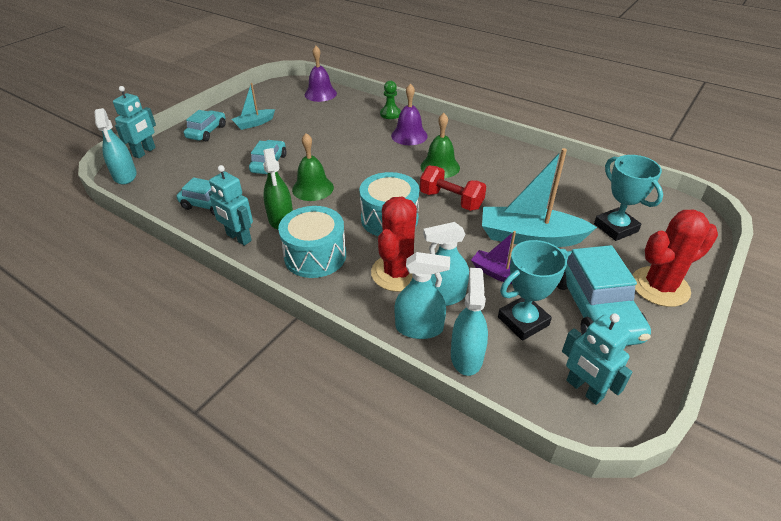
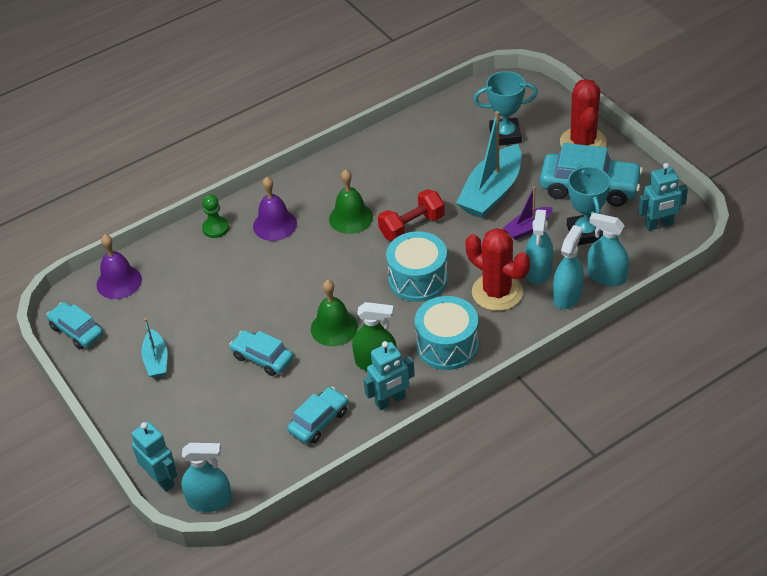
camera: 65 degrees left, 5 degrees up
(207, 132) = (148, 411): turquoise car -> turquoise car (76, 331)

